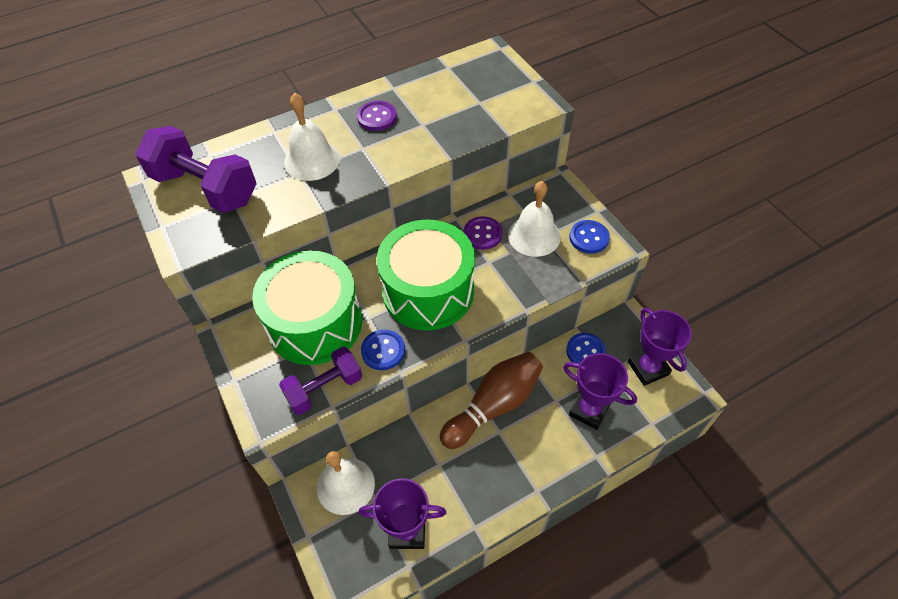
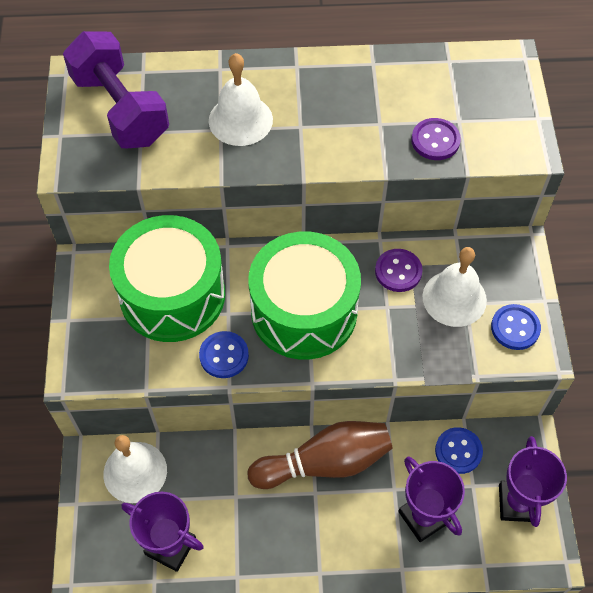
camera: 25 degrees right, 5 degrees up
(324, 388) = (147, 368): purple dumbbell -> none
(377, 117) = (335, 95): purple button -> purple button (435, 140)

